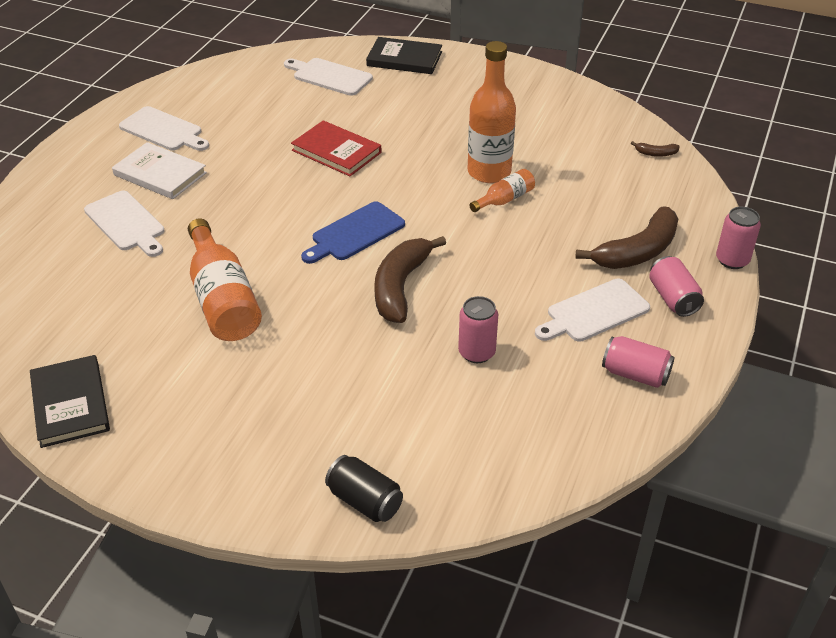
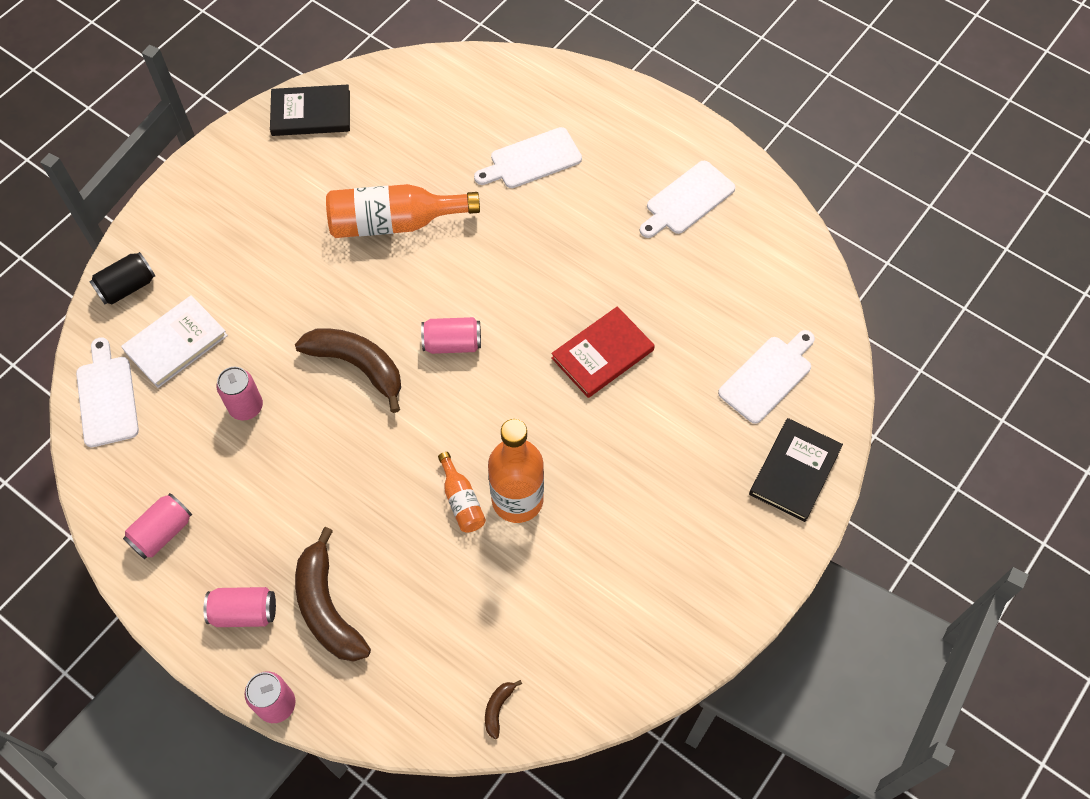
camera: 105 degrees right, 20 degrees up
(160, 174) = (606, 191): white book -> white book (176, 343)
(355, 233) = (452, 344): blue cutting board -> pink can
(594, 312) = (256, 527): white cutting board -> white cutting board (107, 397)

